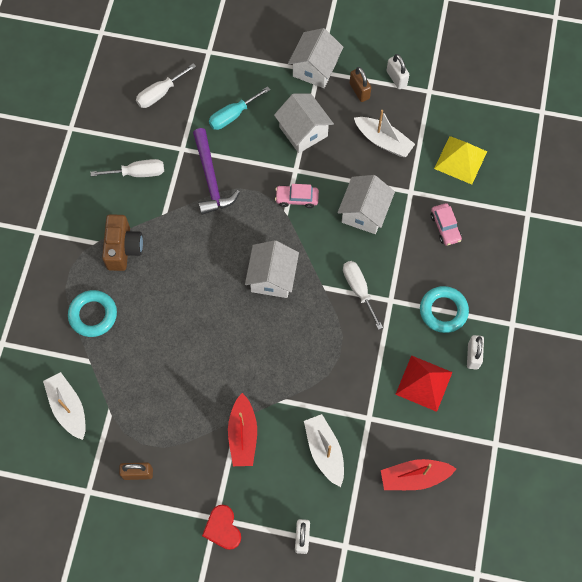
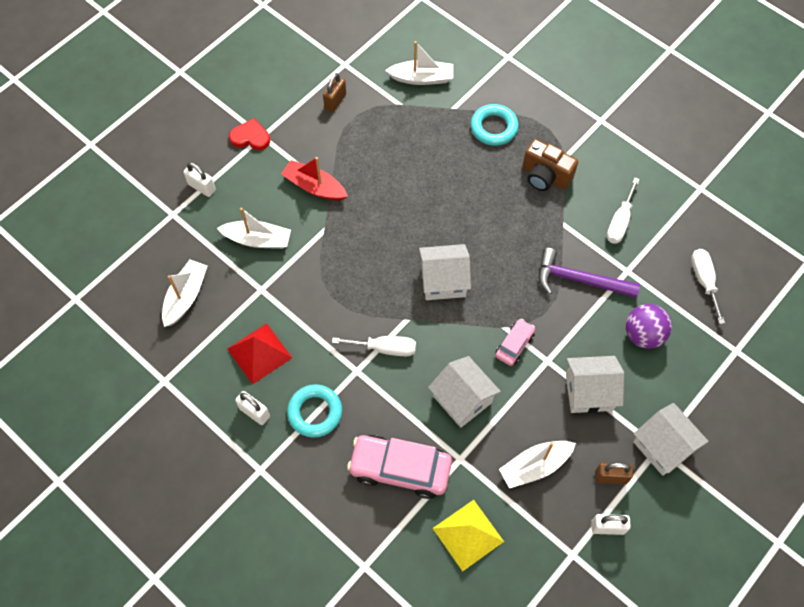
camera: 120 degrees right, 5 degrees down
(233, 115) = (643, 335): turquoise screwdriver -> purple ball
(272, 277) = (443, 281): white house -> white house turned 45 degrees counterclockwise
(414, 477) = (186, 297): red boat -> white boat
(445, 227) = (400, 469): pink car -> pink car, size x1.92

